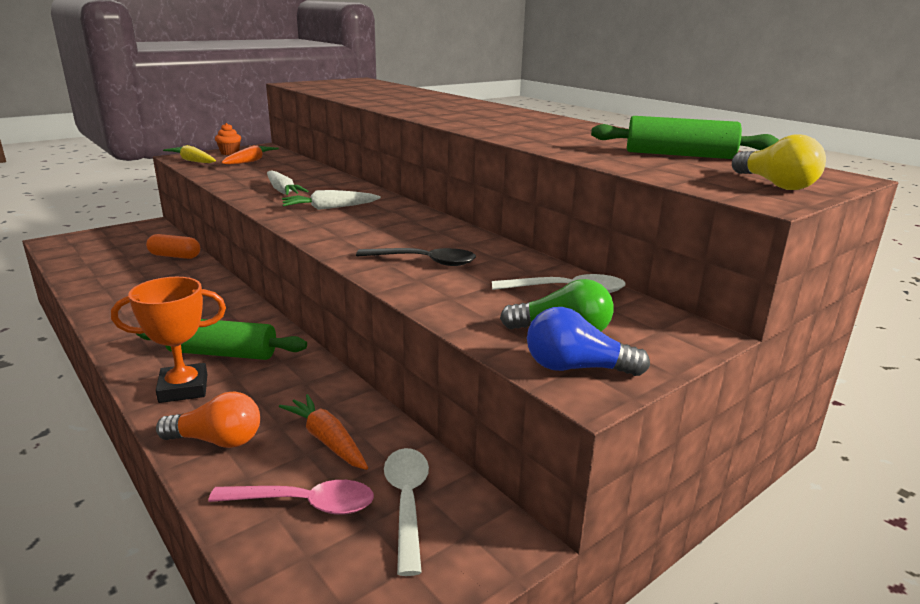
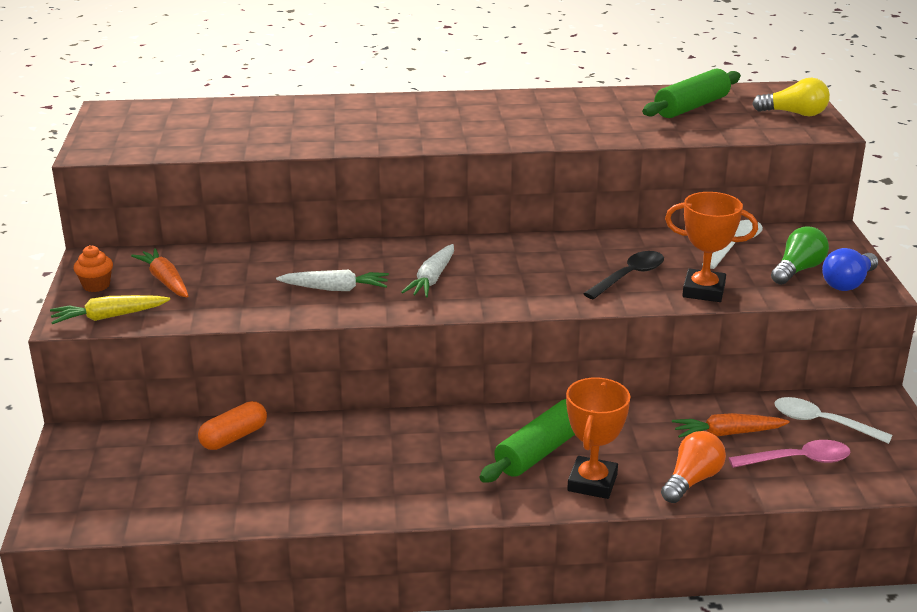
camera: 55 degrees left, 5 degrees up
(305, 504) = (798, 460): pink spoon -> pink spoon turned 45 degrees clockwise
(438, 295) = (703, 291): none -> orange trophy

